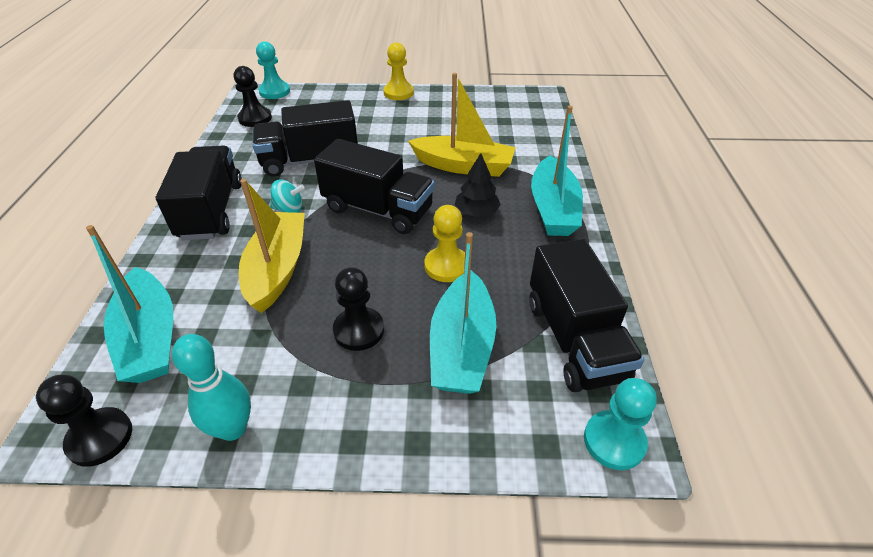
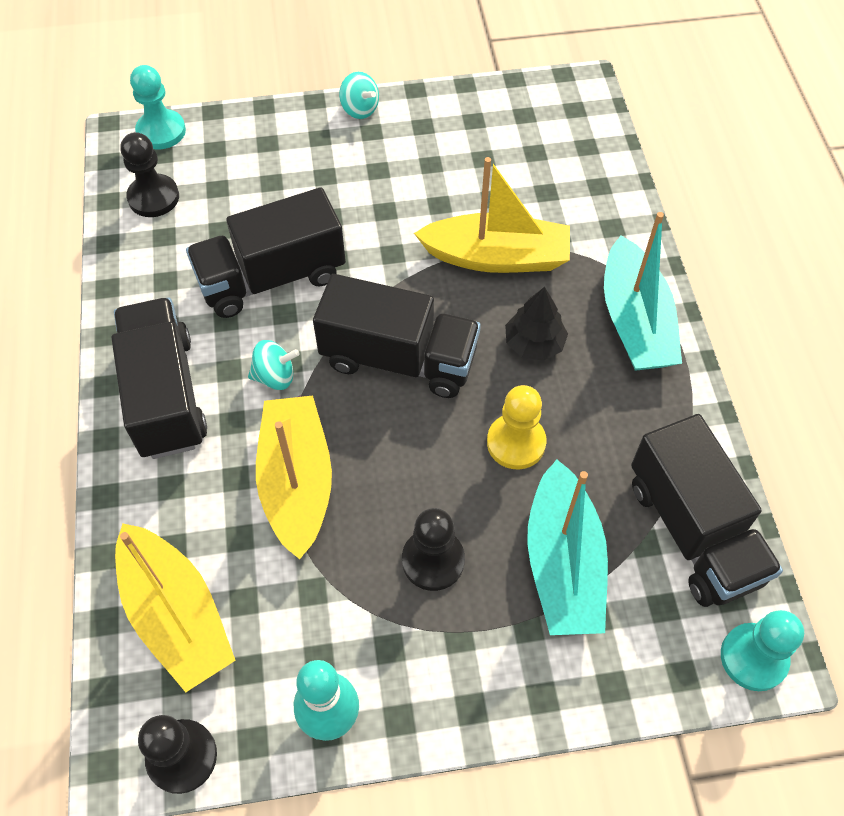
camera: 10 degrees left, 15 degrees up
(150, 338) = (176, 615): turquoise boat -> yellow boat
(398, 93) = (360, 109): yellow pawn -> turquoise spinning top

